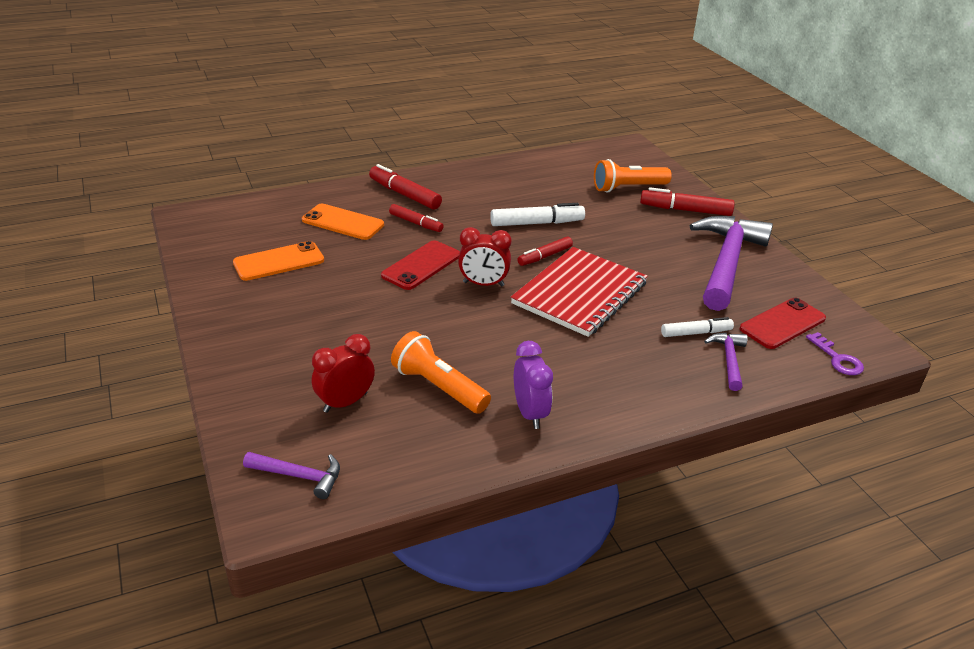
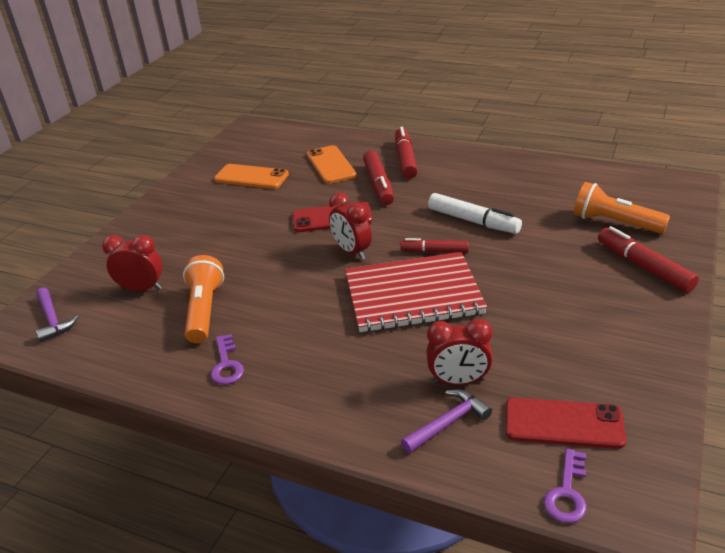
camera: 50 degrees right, 0 degrees up
(416, 223) = (378, 184): red marker -> red marker, size x1.53
(530, 413) = (226, 364): purple clock -> purple key
(696, 333) = (458, 381): white marker -> red clock
(726, 263) = (603, 335): purple hammer -> none

